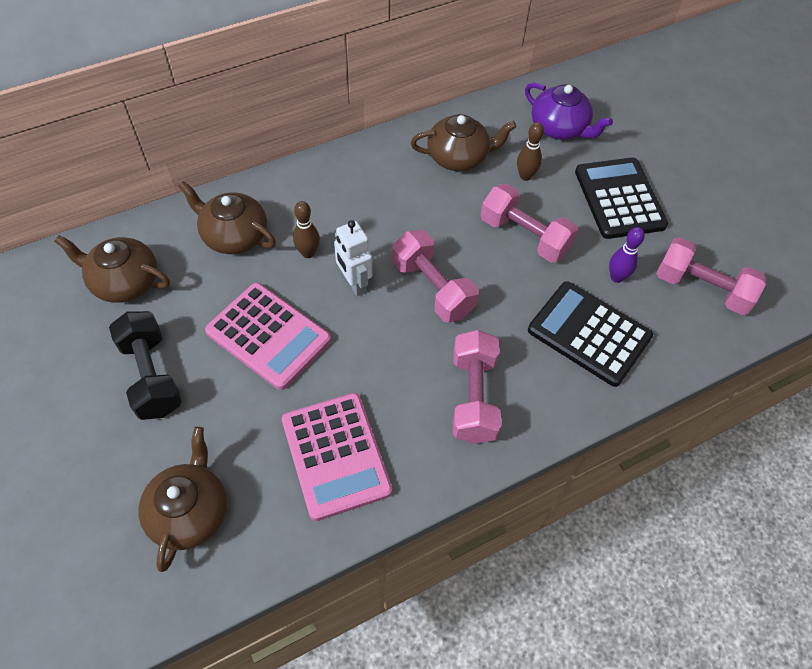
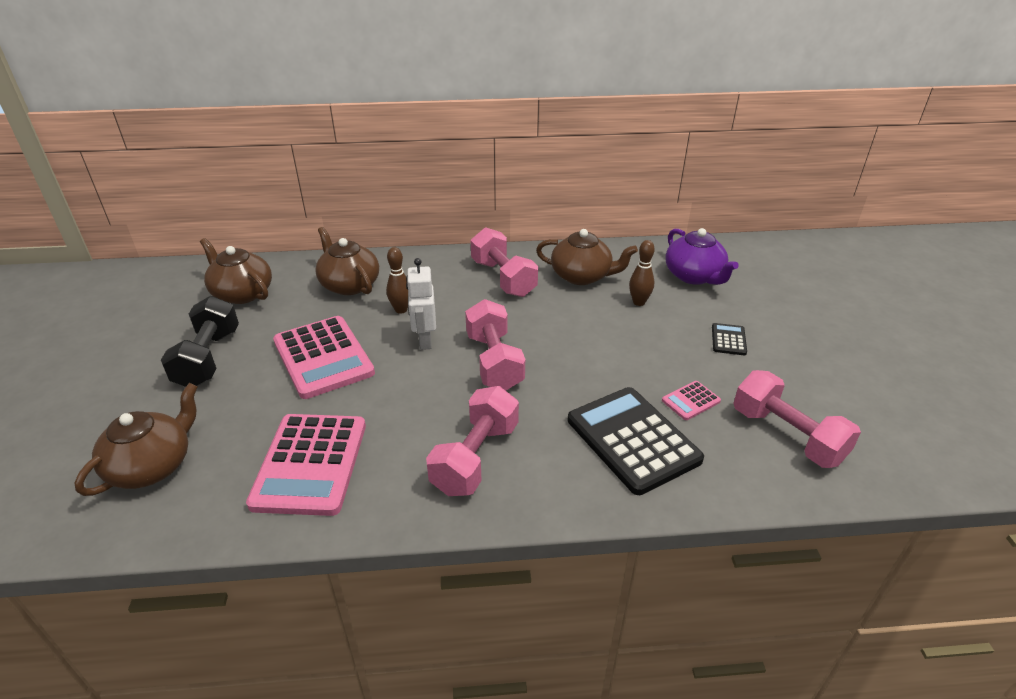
camera: 25 degrees right, 20 degrees down
(524, 236) = (610, 345): pink dumbbell -> pink dumbbell (503, 278)
(616, 277) = (691, 401): purple bowling pin -> pink calculator
(619, 199) = (728, 340): black calculator -> black calculator, size x0.44

